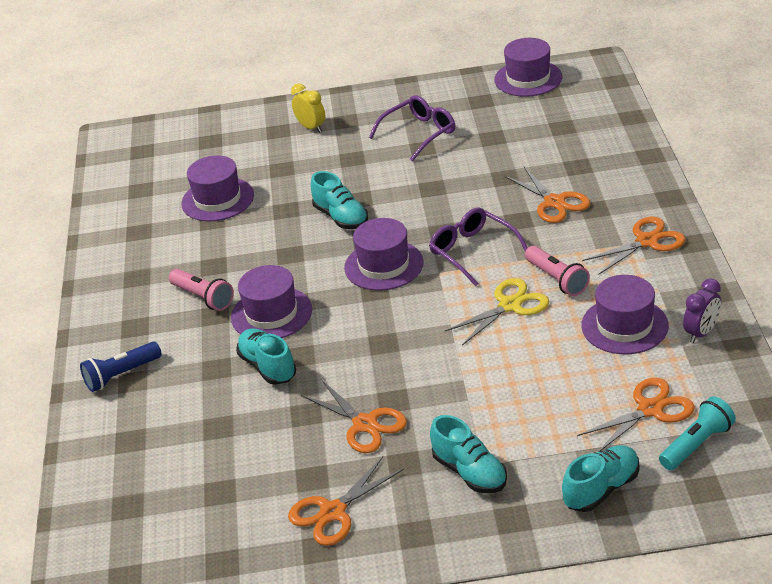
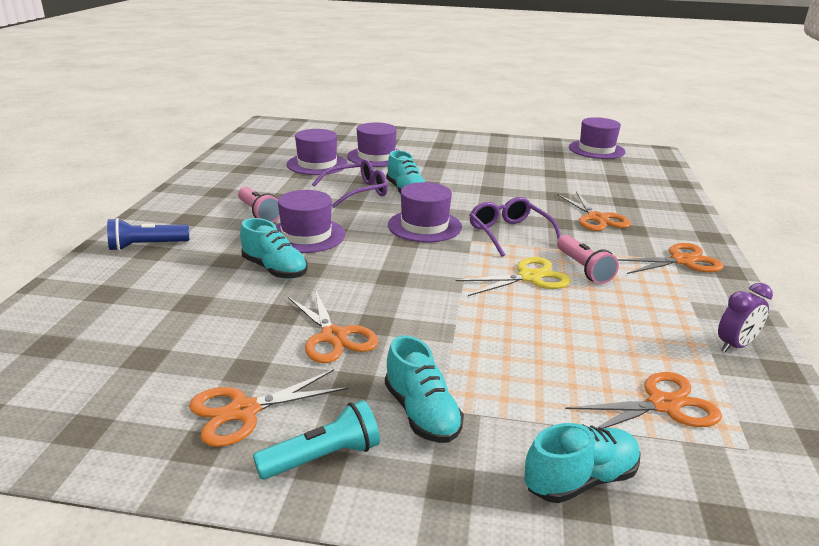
camera: 10 degrees right, 10 degrees down
(268, 367) = (275, 269): turquoise shoe -> turquoise shoe turned 150 degrees clockwise
(311, 127) = (414, 143): yellow clock -> none
(419, 133) = (496, 161): purple glasses -> purple glasses (357, 191)
(624, 326) = (646, 319): purple hat -> purple hat (376, 157)
(696, 444) = (720, 460): turquoise flashlight -> turquoise flashlight (323, 457)

